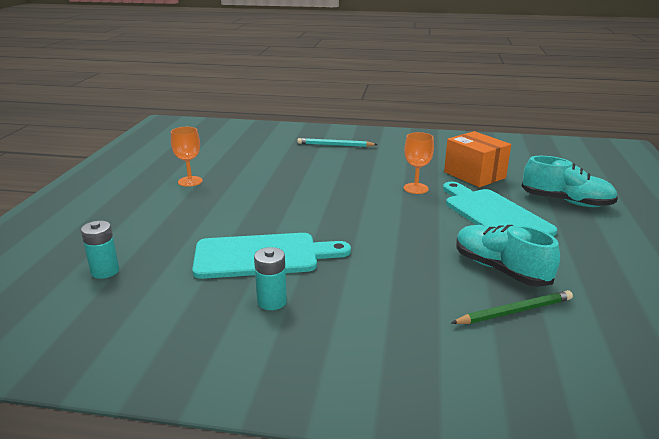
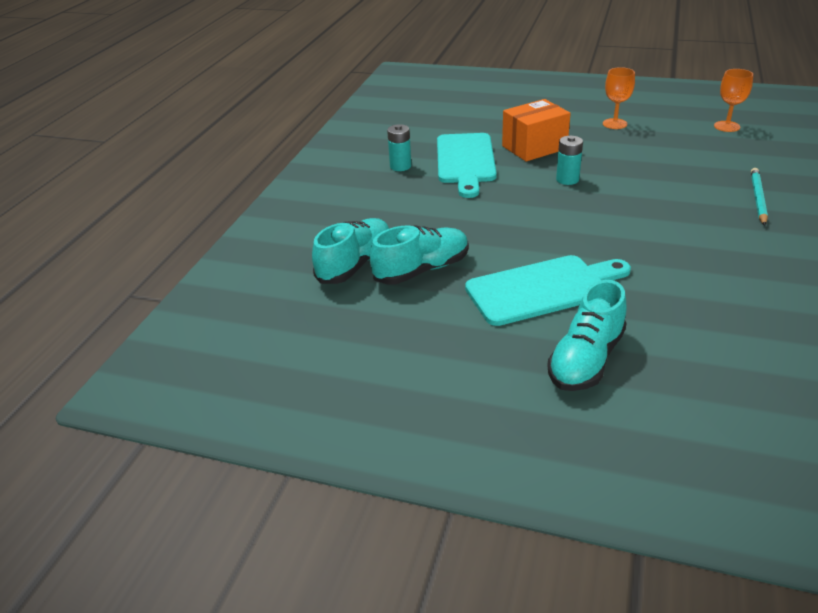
camera: 100 degrees right, 10 degrees up
(105, 271) = (453, 111): turquoise battery -> turquoise battery (567, 179)
(416, 188) = (616, 244): orange goblet -> orange goblet (727, 126)
(474, 175) = (672, 296): orange box -> orange box (534, 147)
(514, 311) = (355, 264): green pencil -> turquoise shoe

